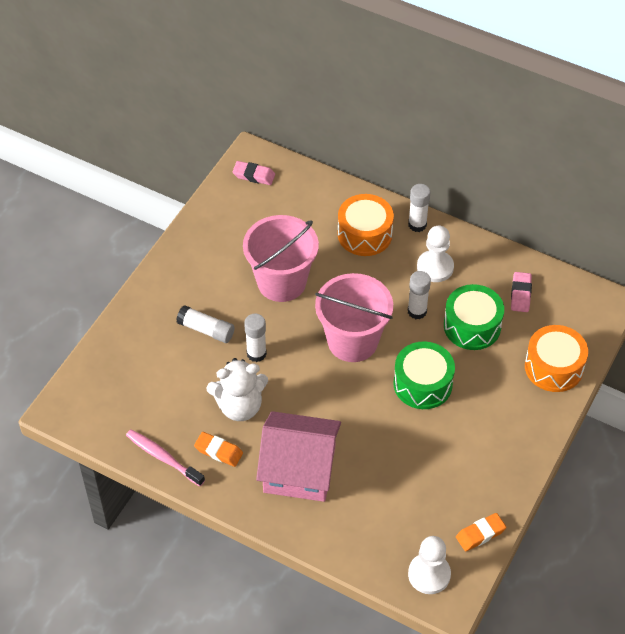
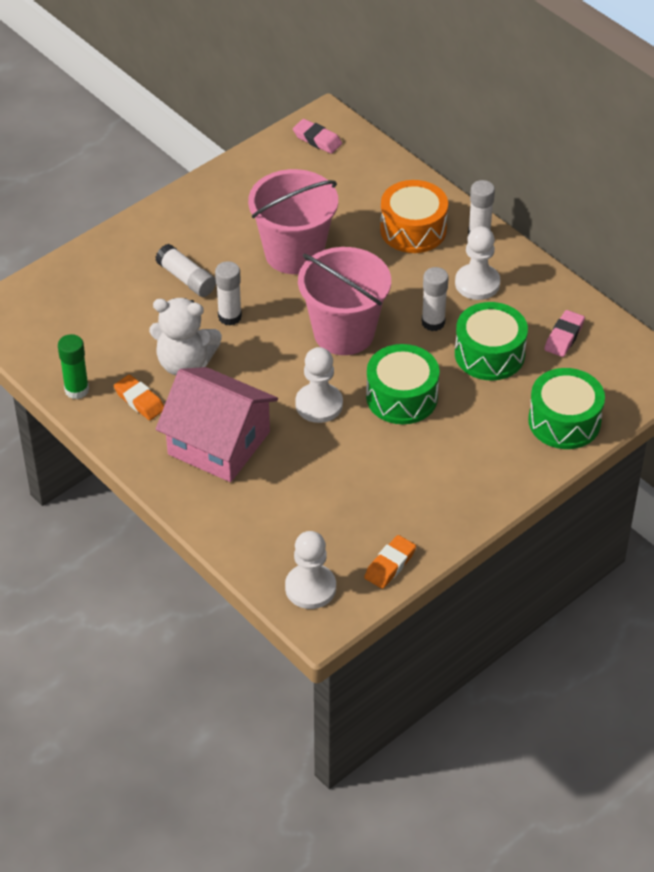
camera: 20 degrees right, 5 degrees down
(163, 457) = (76, 390): pink toothbrush -> green glue stick
(362, 410) = (319, 404): none -> white pawn
(480, 534) = (390, 565): orange eraser -> orange eraser turned 45 degrees counterclockwise
(553, 367) = (564, 421): orange drum -> green drum

